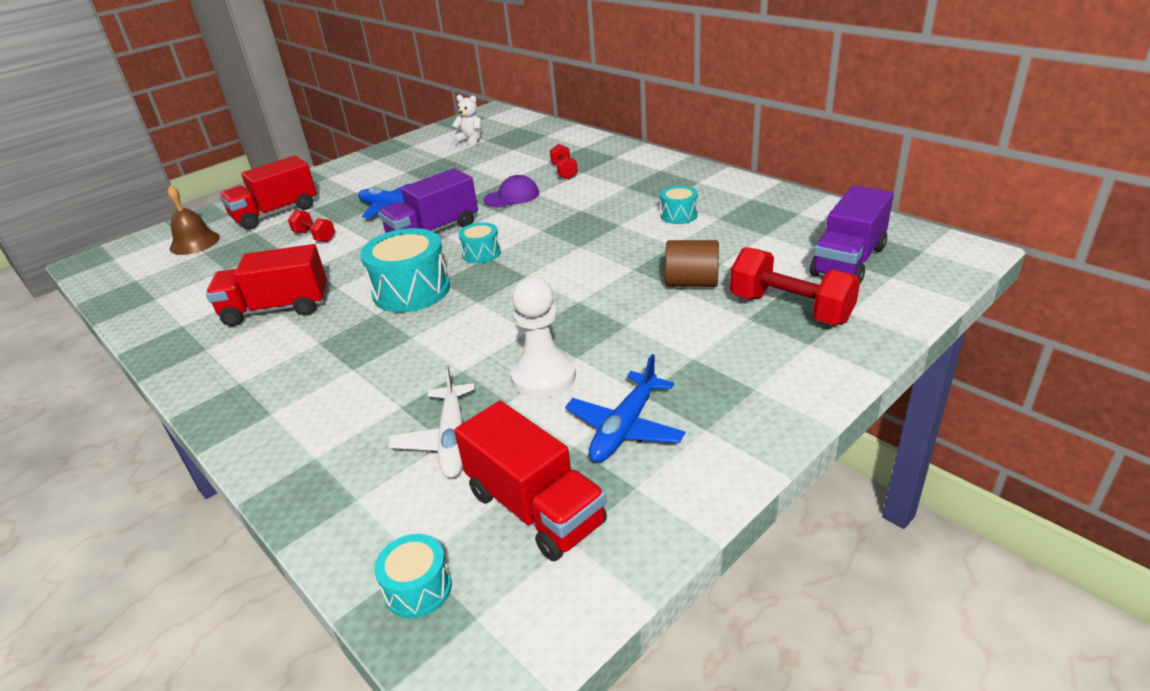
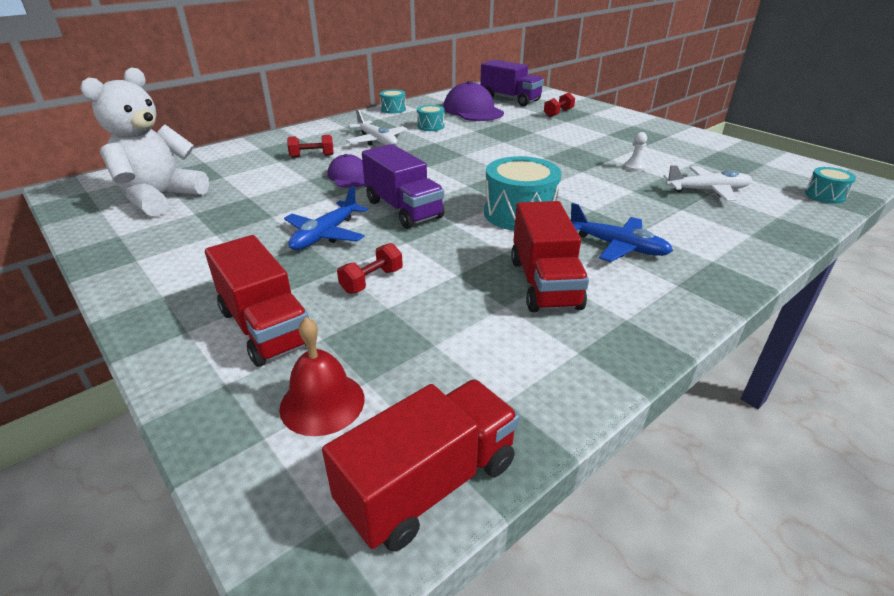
camera: 90 degrees left, 0 degrees up
(195, 243) = (322, 403): brown bell -> red bell
(471, 140) = (160, 198): white teddy bear -> white teddy bear, size x2.12
(481, 253) = (460, 187): turquoise drum -> turquoise drum (393, 109)
(535, 508) = (748, 170): red truck -> red truck (428, 484)
(543, 376) = (634, 167): white pawn -> white pawn, size x0.49
(615, 193) = (377, 141): none -> white plane
(625, 428) = (675, 150): blue plane -> blue plane (618, 246)
(691, 283) = (526, 129): brown cylinder -> none
(765, 236) = (473, 110): none -> purple cap
(790, 309) = (558, 113): red dumbbell -> red dumbbell, size x0.56

